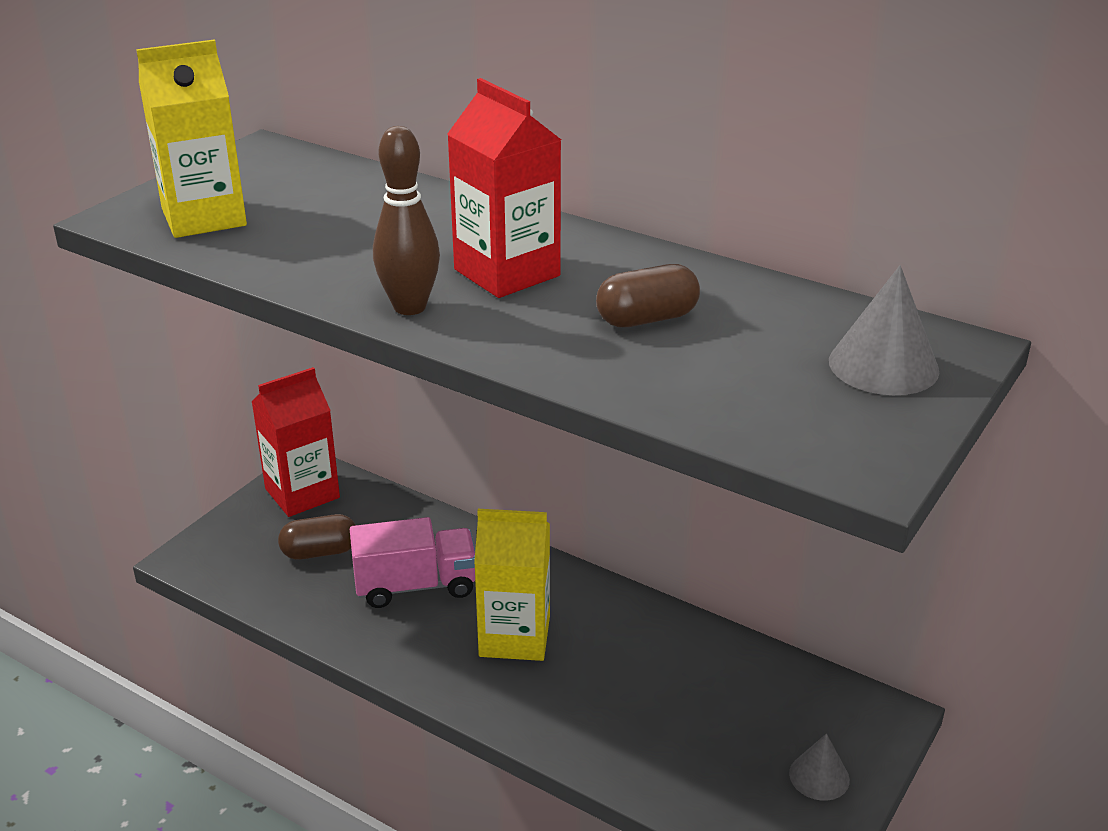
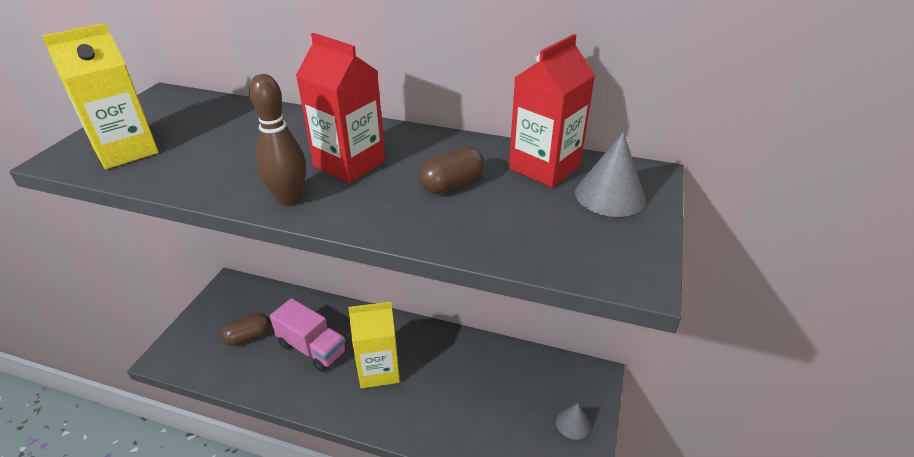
camera: 15 degrees left, 5 degrees up
(302, 493) = (229, 300): red carton -> red carton (544, 167)
(416, 586) = (312, 348): pink truck -> pink truck turned 60 degrees clockwise

